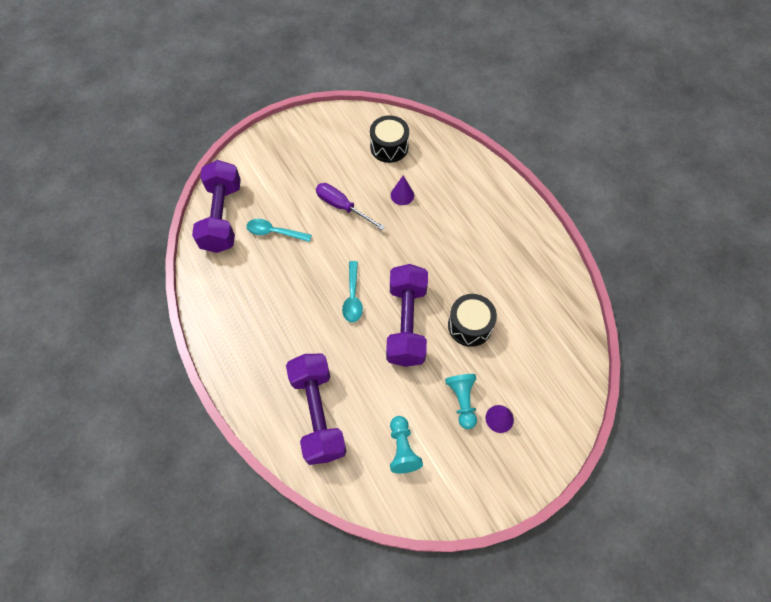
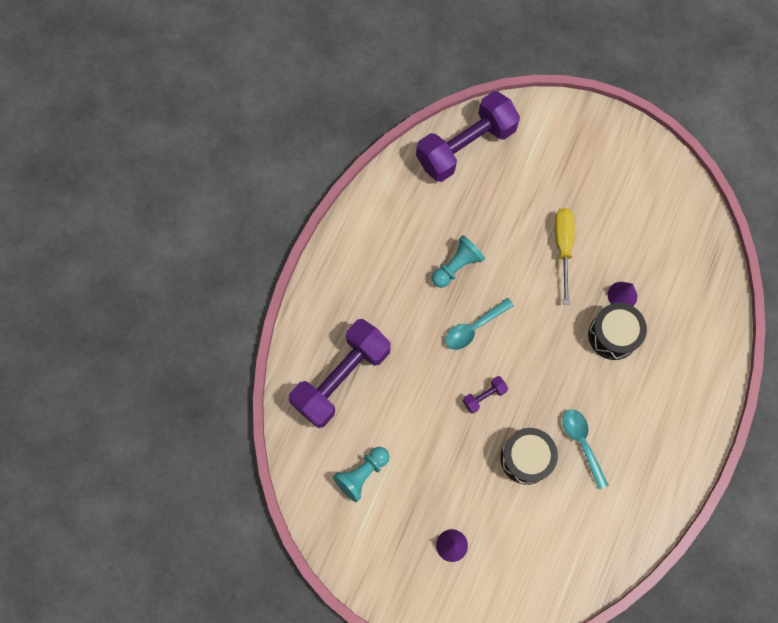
camera: 55 degrees right, 10 degrees up
(274, 232) = (486, 206): turquoise spoon -> turquoise spoon (582, 443)
(342, 207) = (563, 247): purple screwdriver -> yellow screwdriver
(389, 147) = (670, 242): black drum -> black drum (613, 335)
(406, 323) = (484, 396): purple dumbbell -> purple dumbbell, size x0.40
(462, 401) = (444, 499): turquoise pawn -> turquoise pawn (456, 266)

